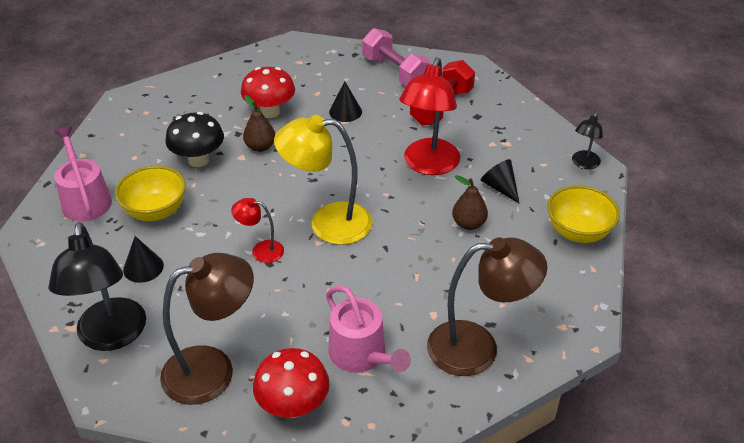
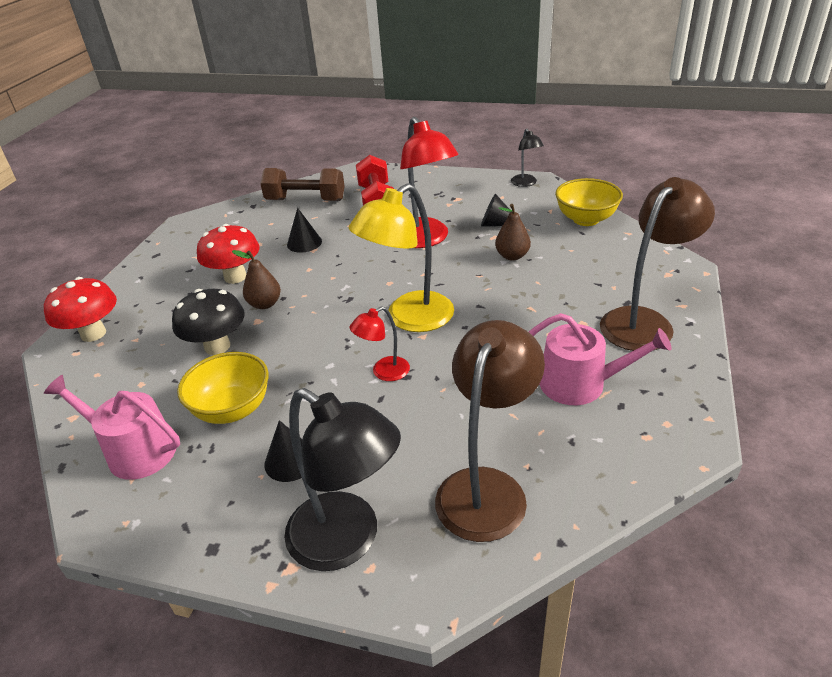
camera: 40 degrees left, 5 degrees down
(293, 406) = (594, 458): red mushroom -> red mushroom (93, 334)
(395, 72) = (305, 200): pink dumbbell -> brown dumbbell

